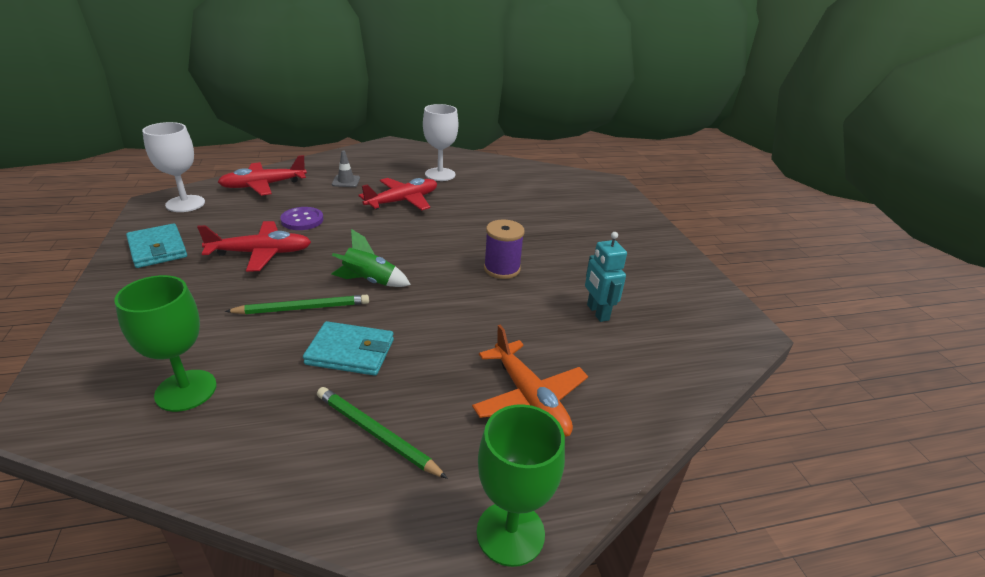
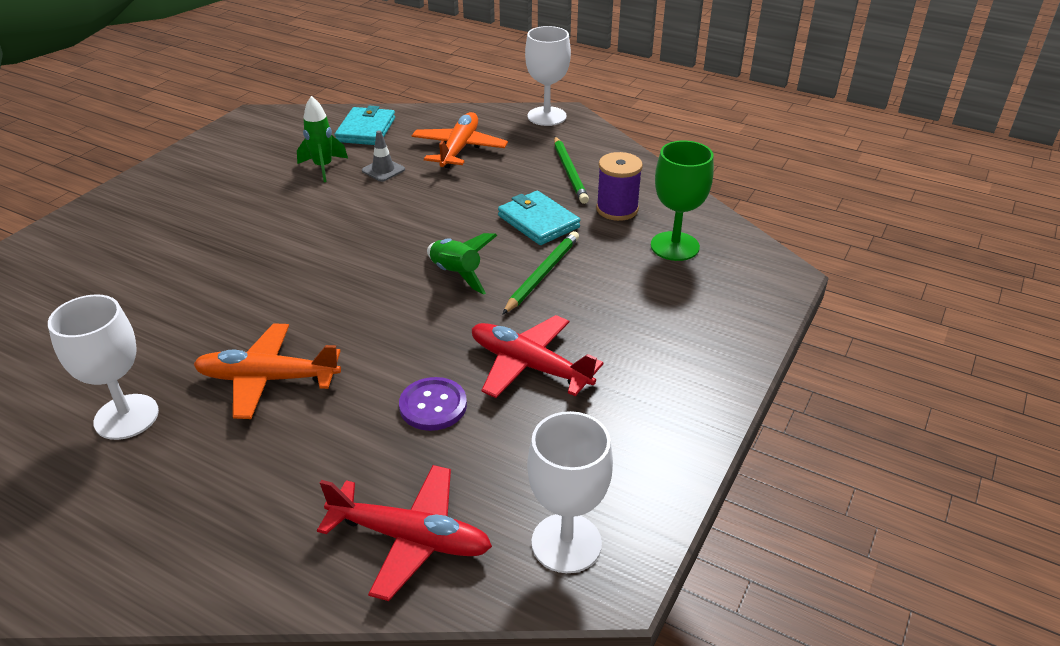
camera: 135 degrees left, 5 degrees up
(157, 249) = (646, 436): turquoise wallet -> turquoise wallet (366, 130)
(303, 308) = (542, 274): green pencil -> green pencil turned 90 degrees clockwise
(346, 181) = (278, 476): grey traffic cone -> grey traffic cone (383, 170)
(403, 201) = (268, 379): red plane -> orange plane
(502, 269) = (324, 231): purple spool -> purple spool (617, 209)
(510, 533) = (547, 116): green goblet -> white goblet
(597, 312) = (323, 167): turquoise robot -> green rocket

